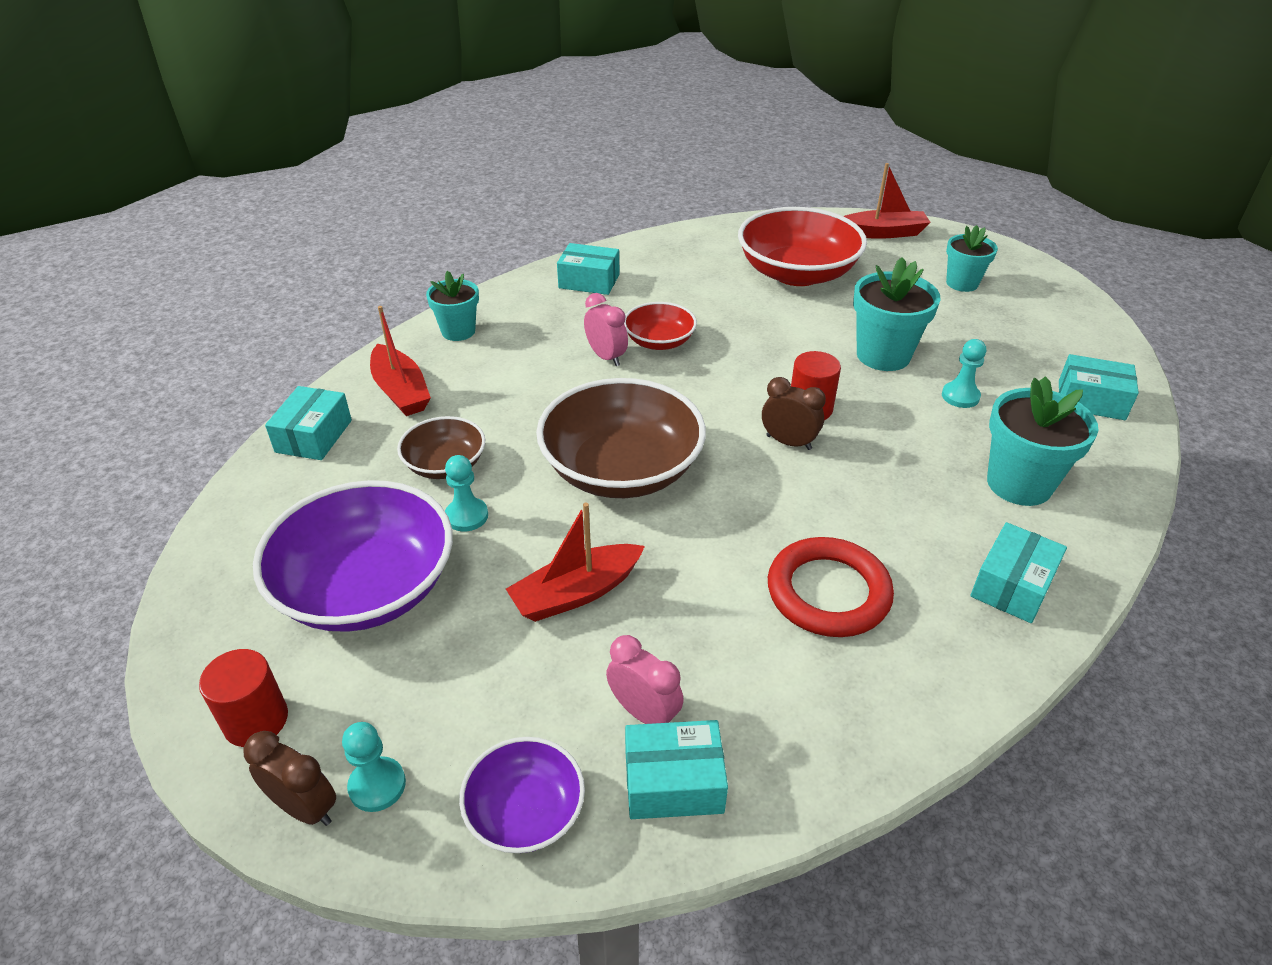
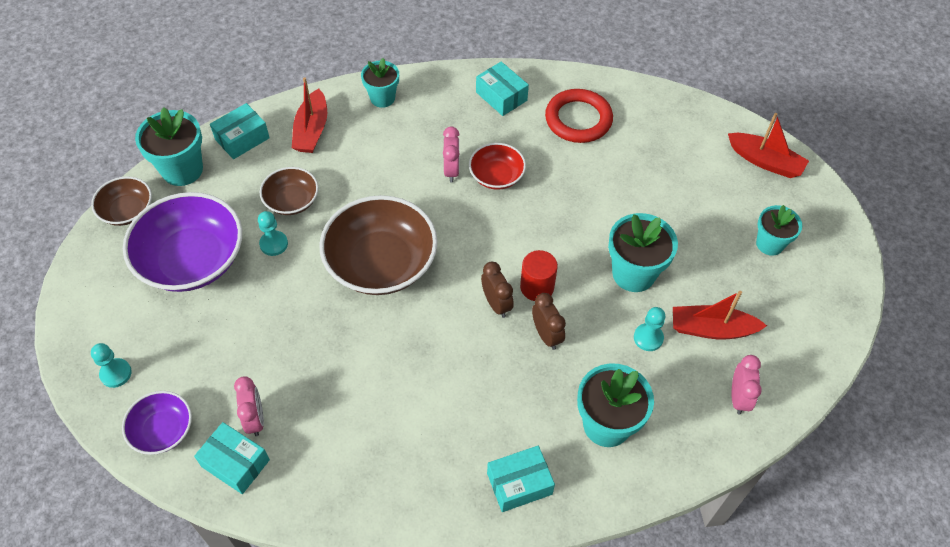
camera: 35 degrees right, 15 degrees up
(209, 583) = (127, 211): none -> brown bowl
(256, 502) = (182, 170): none -> turquoise flower pot
(256, 720) = (93, 305): red cylinder -> none
(305, 808) = (81, 364): brown clock -> brown clock (546, 335)
(576, 593) = (285, 329): red boat -> red boat (711, 329)
(797, 273) = (653, 166): red bowl -> none
(828, 592) = (412, 417): red ring -> red ring (578, 119)
(1091, 400) = (738, 397): turquoise box -> pink clock

